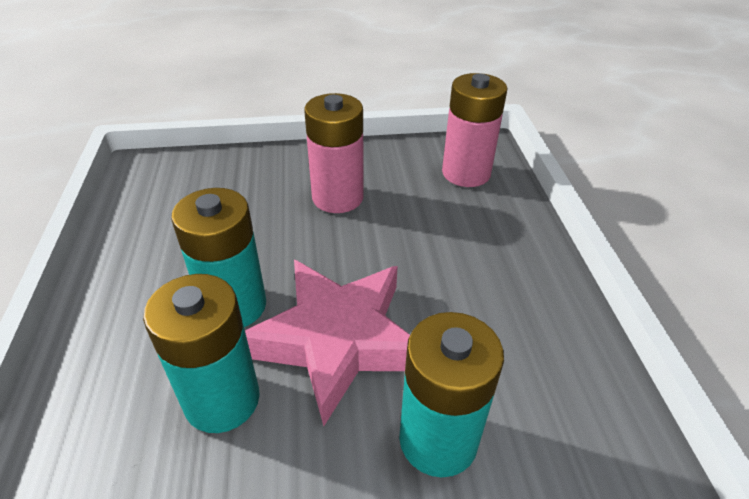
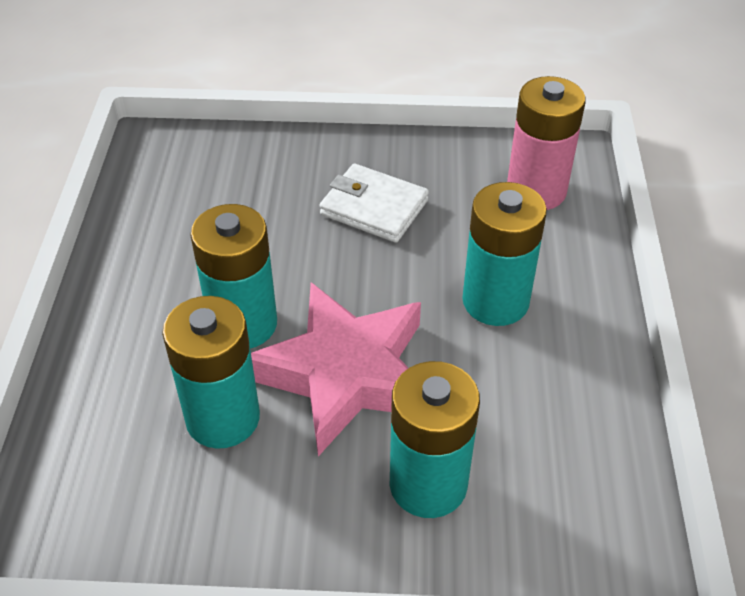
camera: 10 degrees right, 5 degrees up
(337, 197) = (374, 208): pink battery -> white wallet
(457, 260) = (495, 301): none -> turquoise battery

